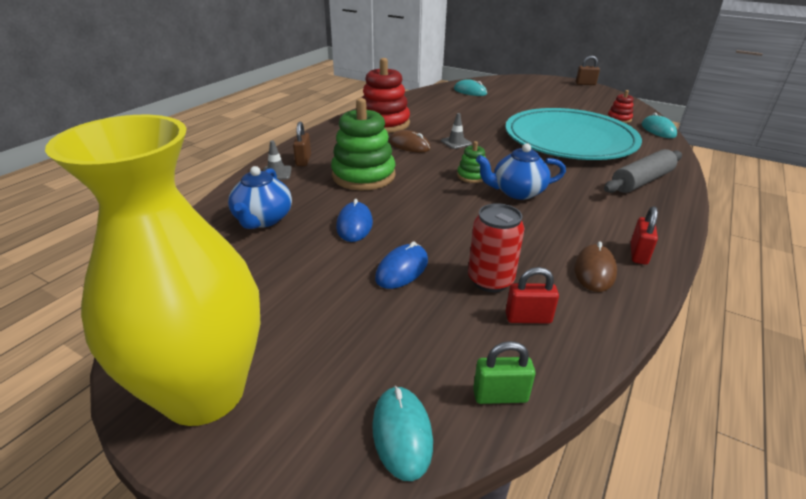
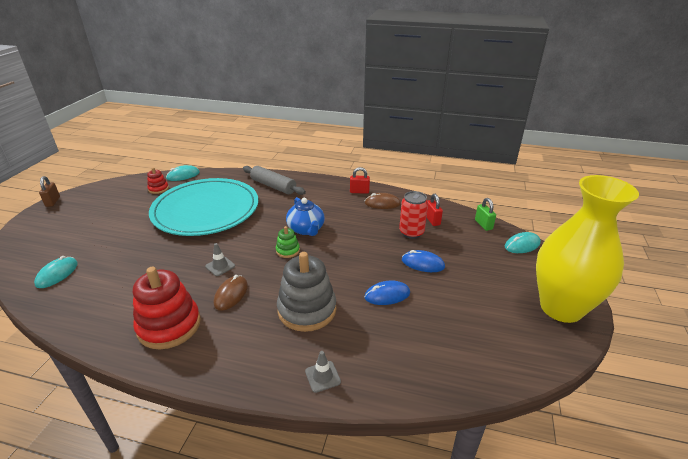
camera: 105 degrees left, 0 degrees up
(263, 219) = (408, 350): blue teapot -> none
(303, 160) = (286, 365): brown padlock -> none
(363, 176) = (307, 310): green stacking toy -> grey stacking toy

